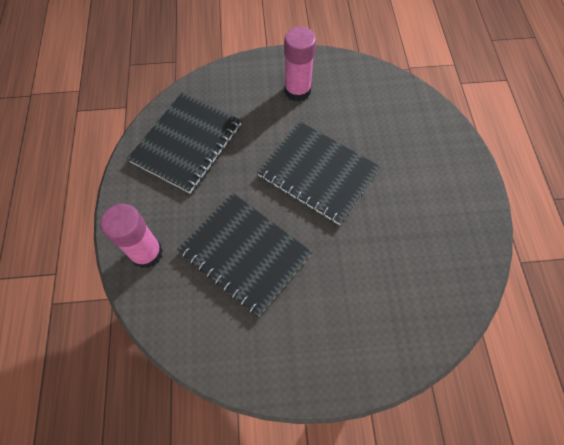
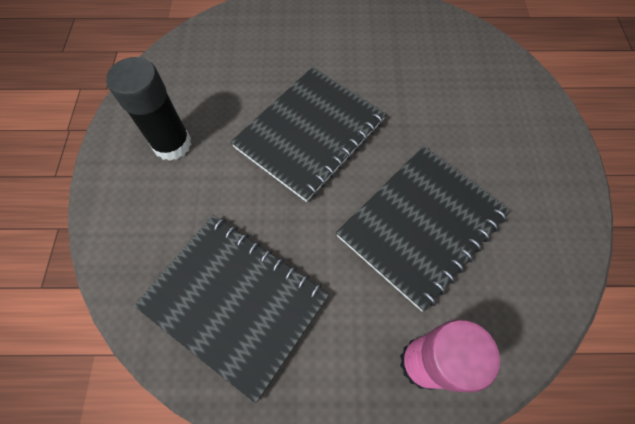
camera: 85 degrees left, 0 degrees up
(297, 91) = (172, 144): pink glue stick -> black glue stick

